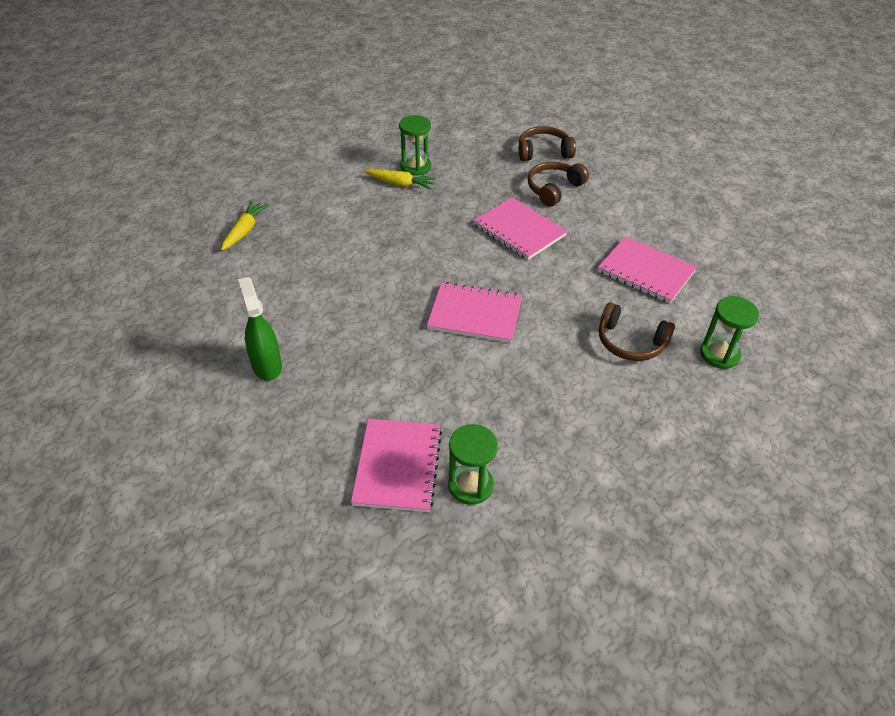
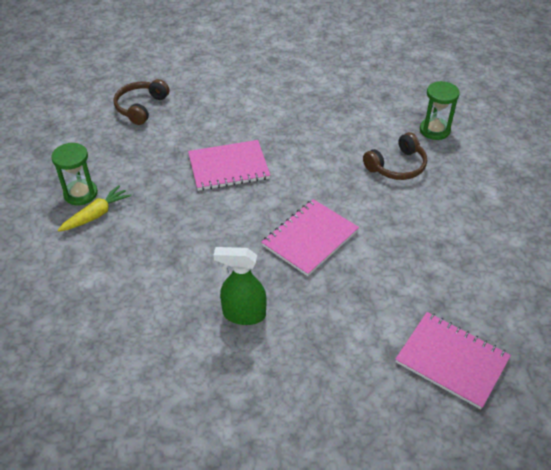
camera: 60 degrees left, 0 degrees up
(245, 230) = (55, 368): yellow carrot -> none
(267, 365) = (277, 417): green spray bottle -> green spray bottle (243, 314)
(470, 485) = (492, 320): green hourglass -> none
(554, 189) = (194, 124): brown headphones -> none
(646, 272) = (330, 123): pink notebook -> none

